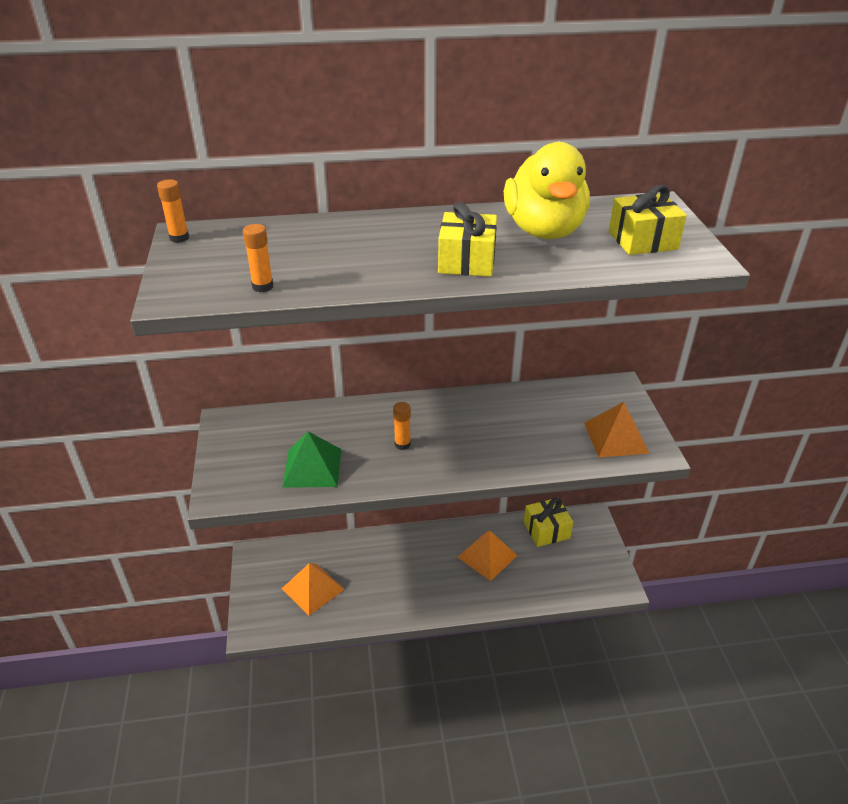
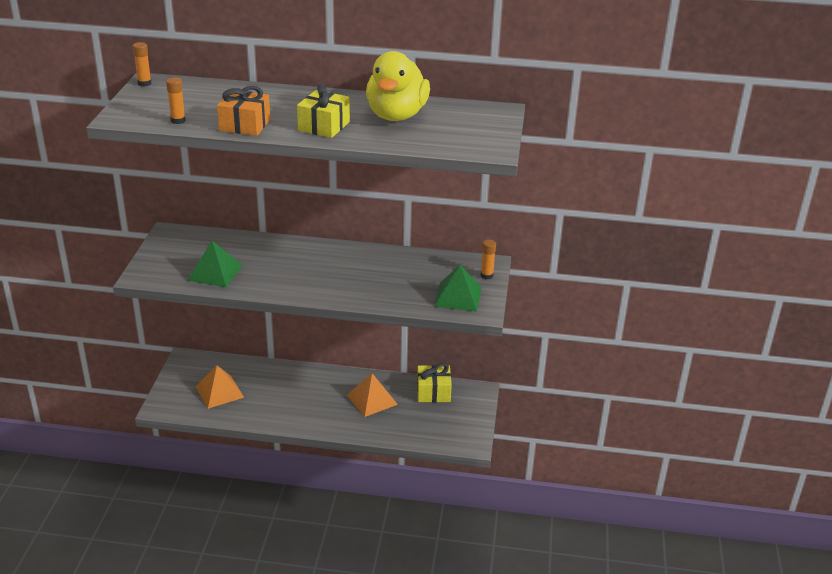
camera: 15 degrees right, 5 degrees down
(361, 278) = (245, 125): none -> orange gift
(402, 444) = (289, 270): orange glue stick -> orange glue stick (486, 275)
(615, 437) = (458, 296): orange pyramid -> green pyramid
(642, 240) = (461, 132): yellow gift -> none

